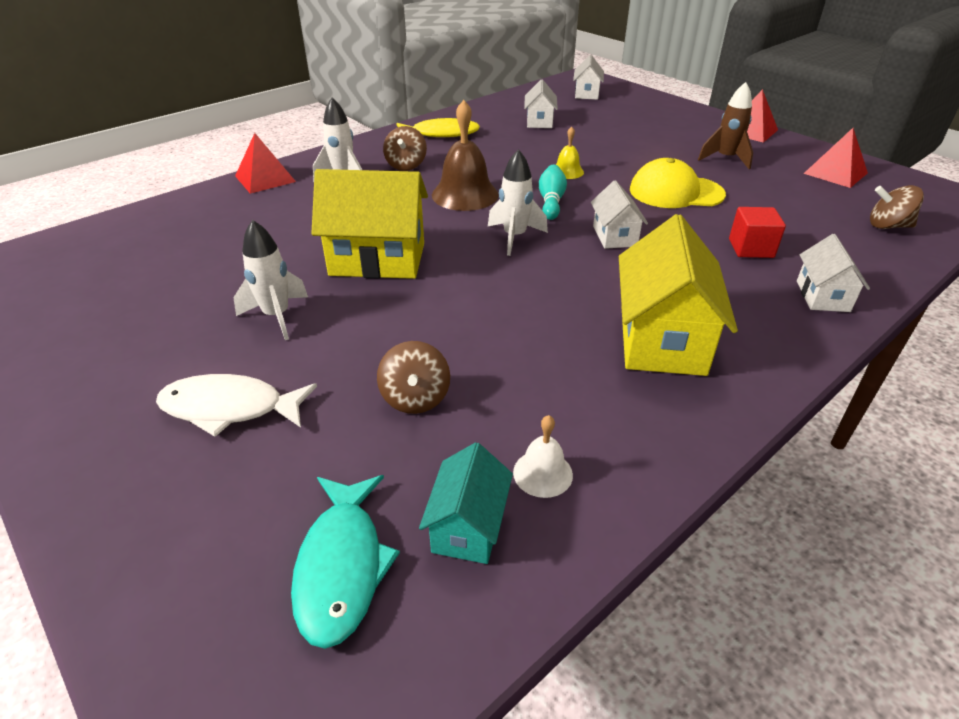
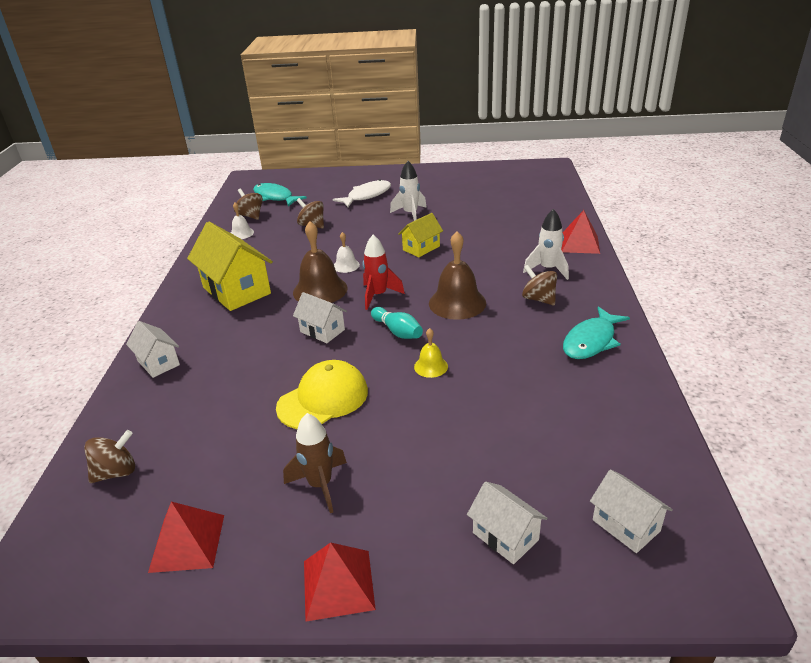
camera: 135 degrees right, 5 degrees down
(377, 259) = (421, 248): yellow house -> yellow house, size x0.55
(441, 134) = (591, 341): yellow fish -> turquoise fish
(468, 526) = (251, 216): turquoise house -> brown spinning top
(487, 290) = (346, 265): none -> white bell
(514, 237) = (378, 295): white rocket -> red rocket
(539, 122) = (562, 418): white house -> white house (505, 536)
(561, 277) = (320, 290): none -> brown bell
(751, 248) = (224, 375): red cube -> none

